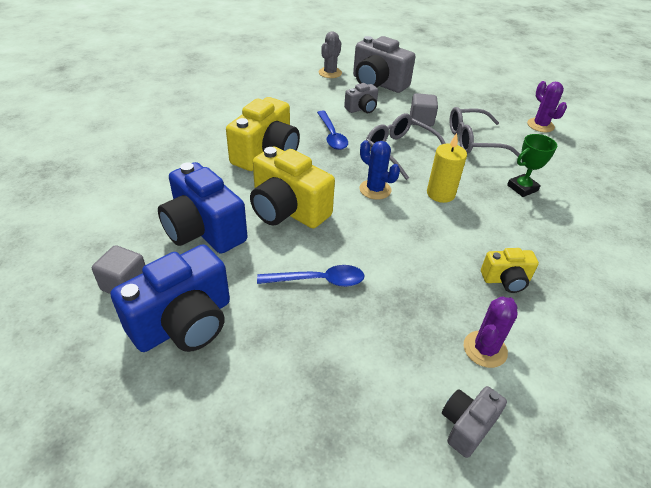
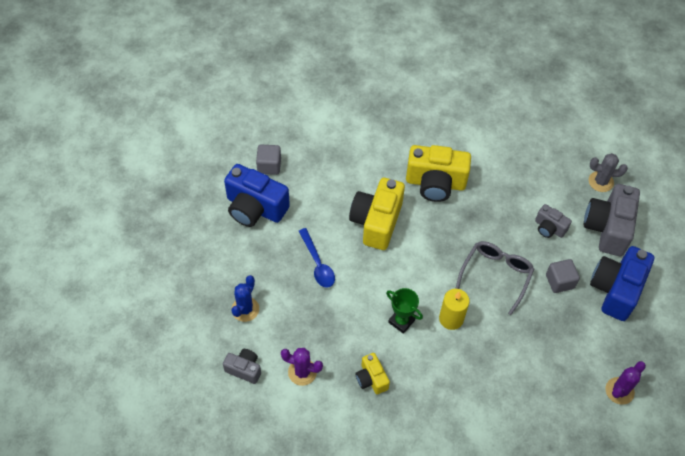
camera: 70 degrees right, 15 degrees up
(204, 230) = (331, 182): blue camera -> blue camera (615, 290)
(332, 135) = (489, 218): blue spoon -> none
(375, 189) = (431, 271): blue cactus -> blue cactus (245, 309)
(474, 141) = (550, 333): grey glasses -> none
(522, 188) = (494, 381): green trophy -> green trophy (401, 321)

